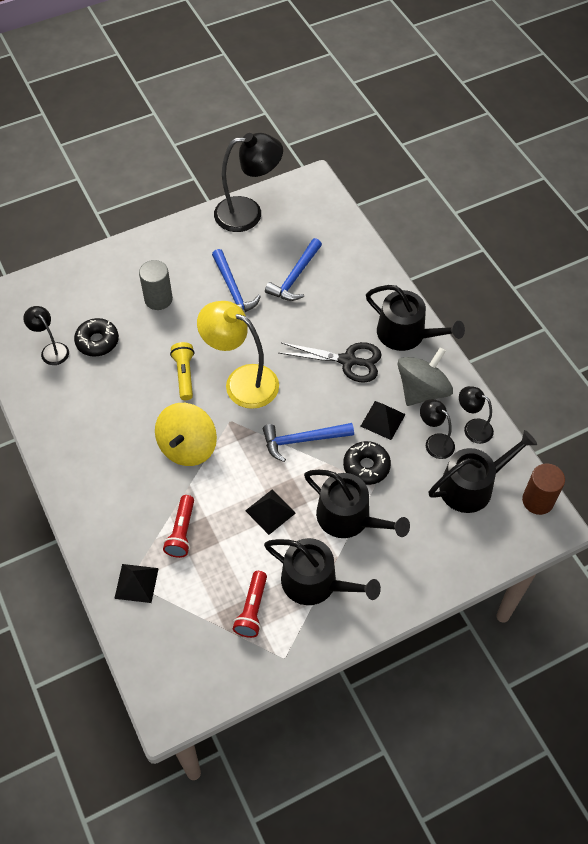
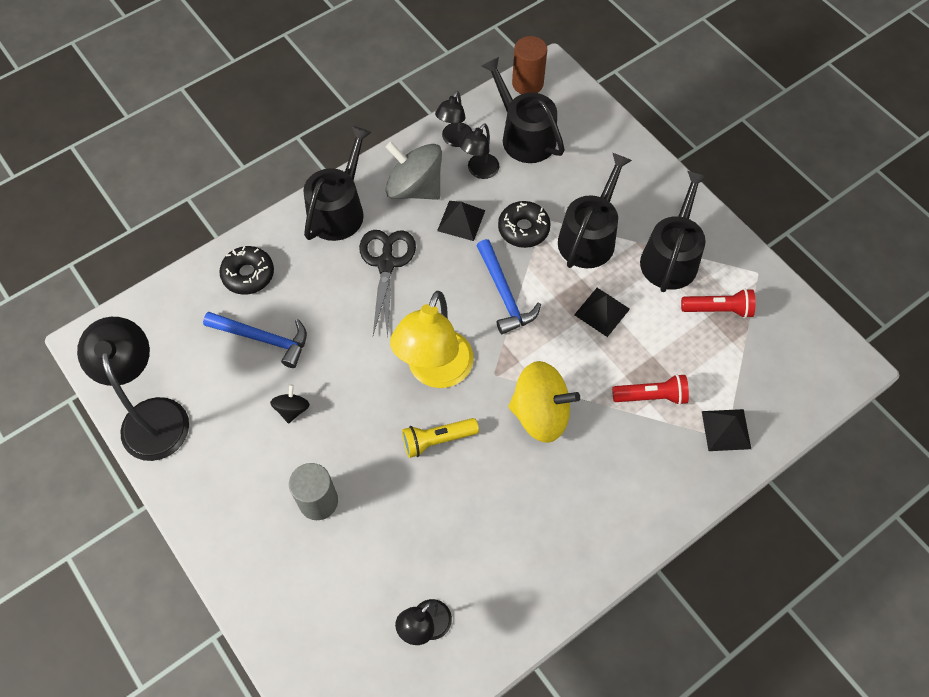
camera: 100 degrees left, 5 degrees up
(97, 341) = (401, 566): black donut -> black donut (248, 274)
(232, 290) = (292, 409): blue hammer -> black spinning top

